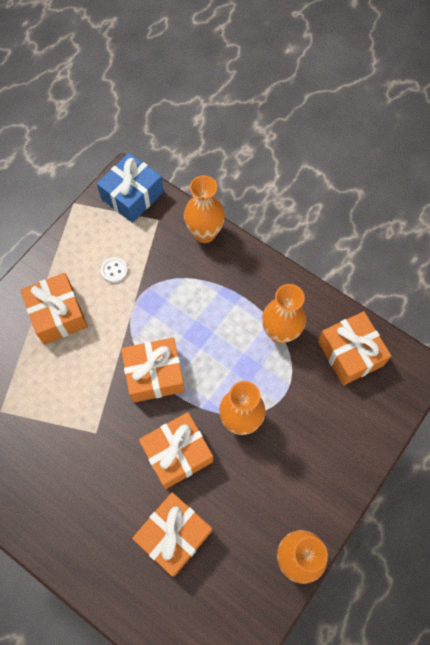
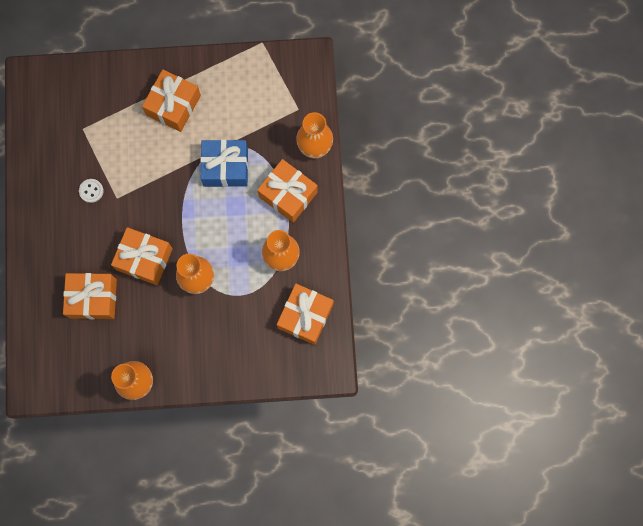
camera: 50 degrees right, 10 degrees up
(114, 270) = (235, 113): white button -> white button (91, 191)
(132, 195) = (302, 76): blue gift -> blue gift (225, 167)
(154, 375) = (184, 202): orange gift -> orange gift (288, 194)

